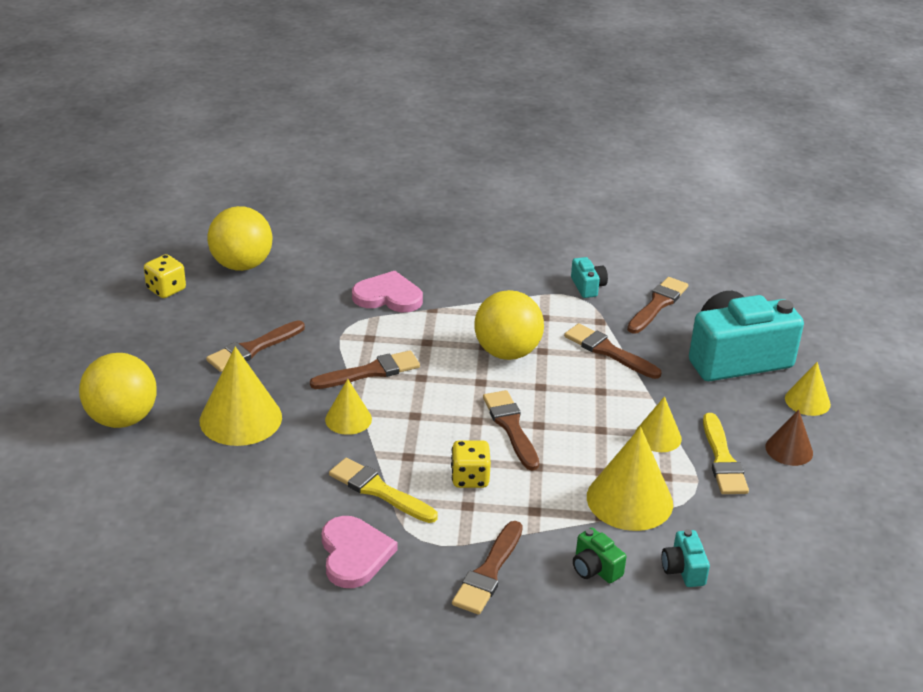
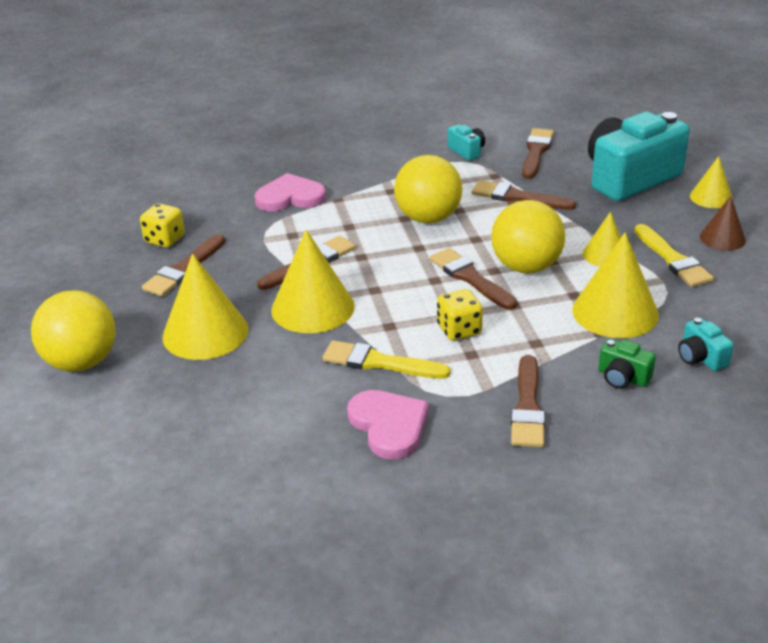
camera: 15 degrees left, 0 degrees up
(166, 289) = (67, 238): yellow dice -> yellow dice (165, 239)
(242, 265) = (133, 201): yellow ball -> yellow ball (526, 267)
(348, 419) = (312, 308): yellow cone -> yellow cone, size x1.74

